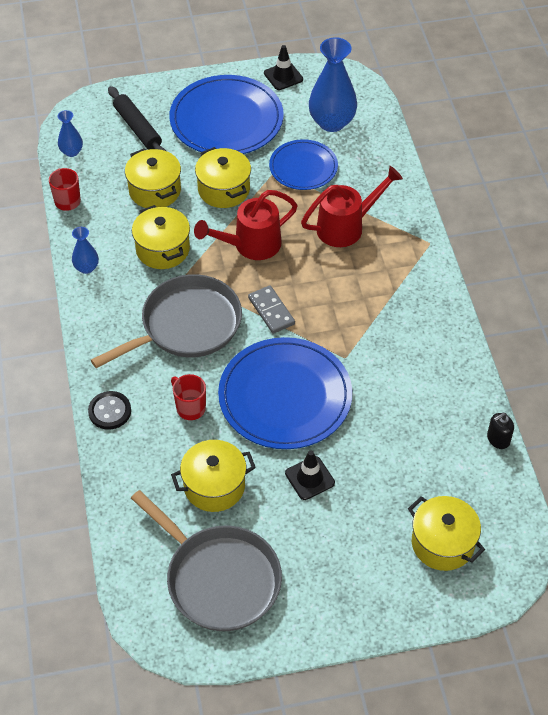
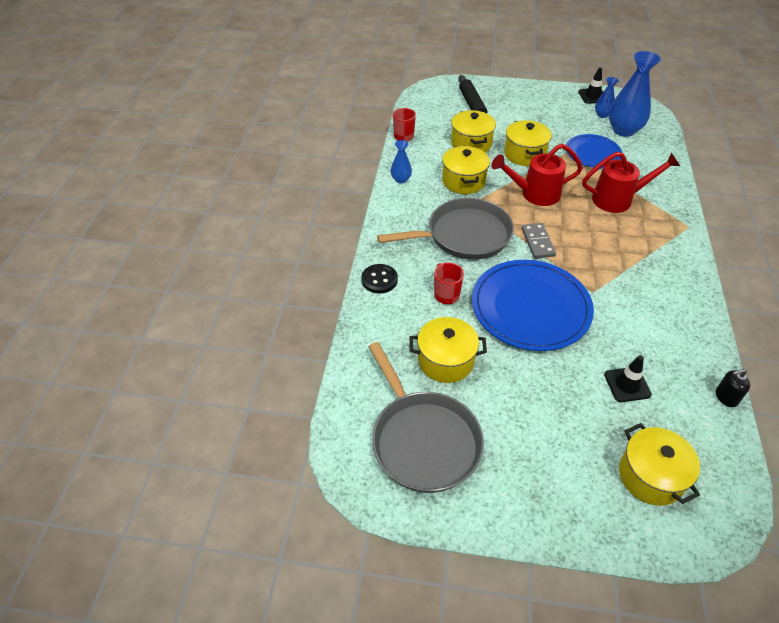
camera: 20 degrees right, 5 degrees down
(71, 152) = (419, 108): blue vase -> blue vase (602, 115)
(226, 120) = (540, 113): blue plate -> none
(309, 478) = (534, 379): black traffic cone -> black traffic cone (627, 384)

